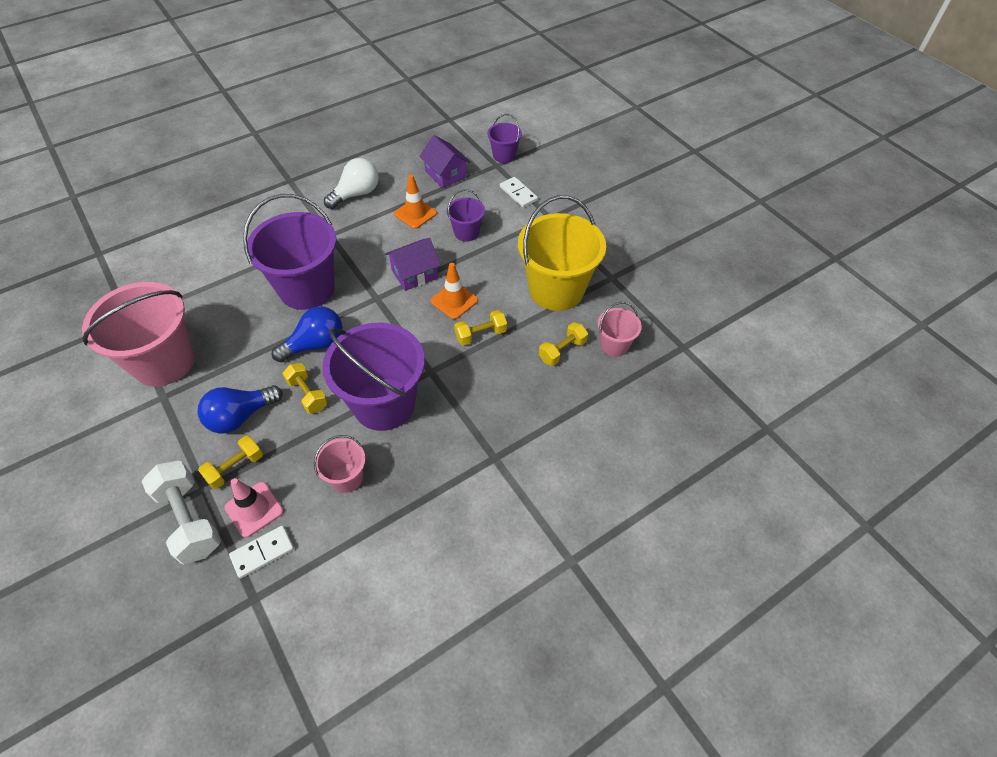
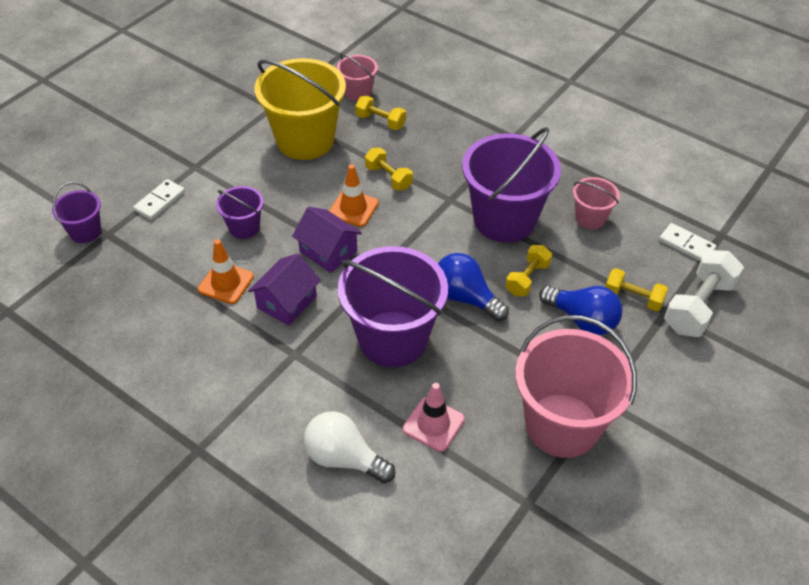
camera: 110 degrees left, 5 degrees down
(254, 509) = (658, 266): pink traffic cone -> pink traffic cone (433, 424)
(356, 194) = (206, 357): white light bulb -> white light bulb (344, 458)
(445, 174) = (138, 278): purple house -> purple house (287, 302)

